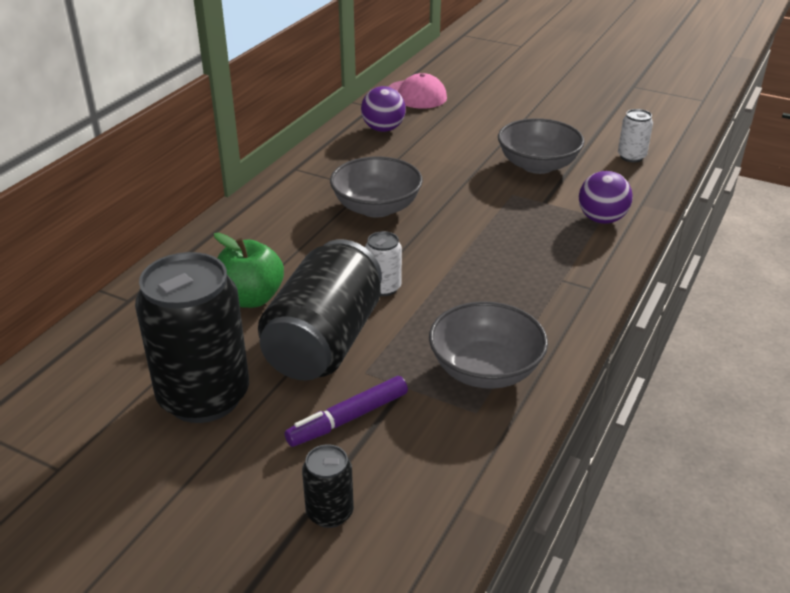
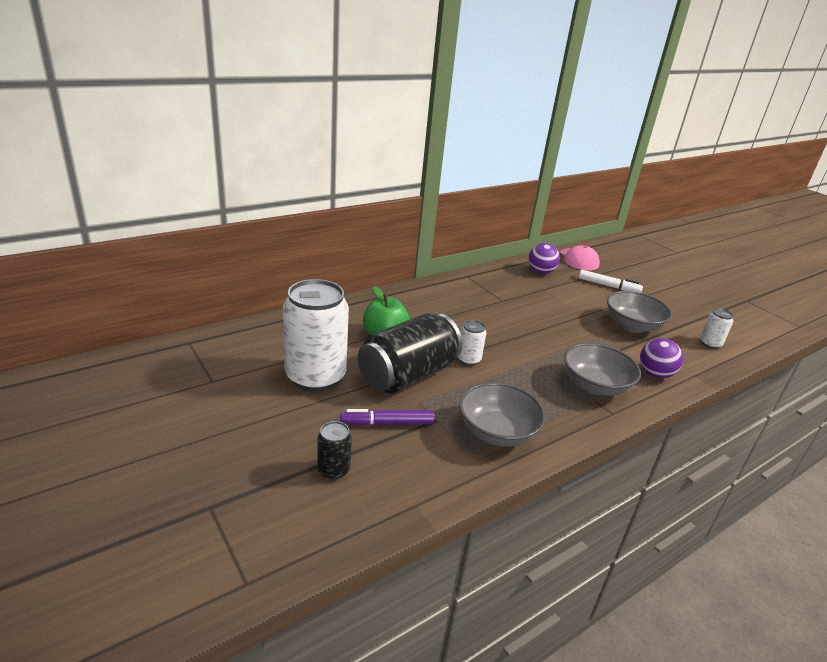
camera: 25 degrees right, 5 degrees down
(204, 397) = (315, 377): black can -> white can
(376, 207) = (500, 314): grey bowl -> grey bowl (595, 386)
(475, 120) = (608, 286): none -> white marker

